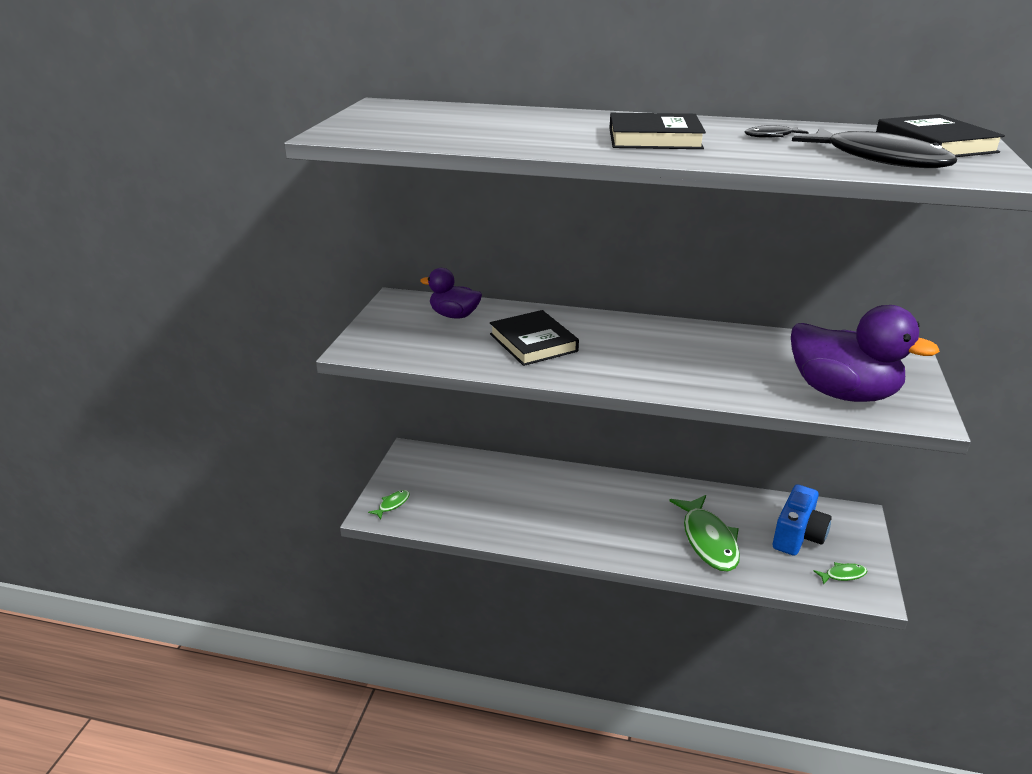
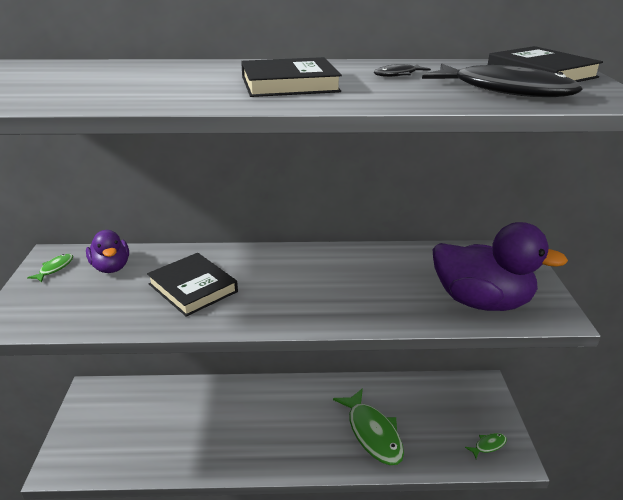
camera: 15 degrees left, 0 degrees up
(392, 504) = (74, 453): green fish -> green fish (55, 268)
(454, 315) = (111, 267): purple duck -> purple duck turned 120 degrees counterclockwise
(798, 536) = (444, 413): blue camera -> none

